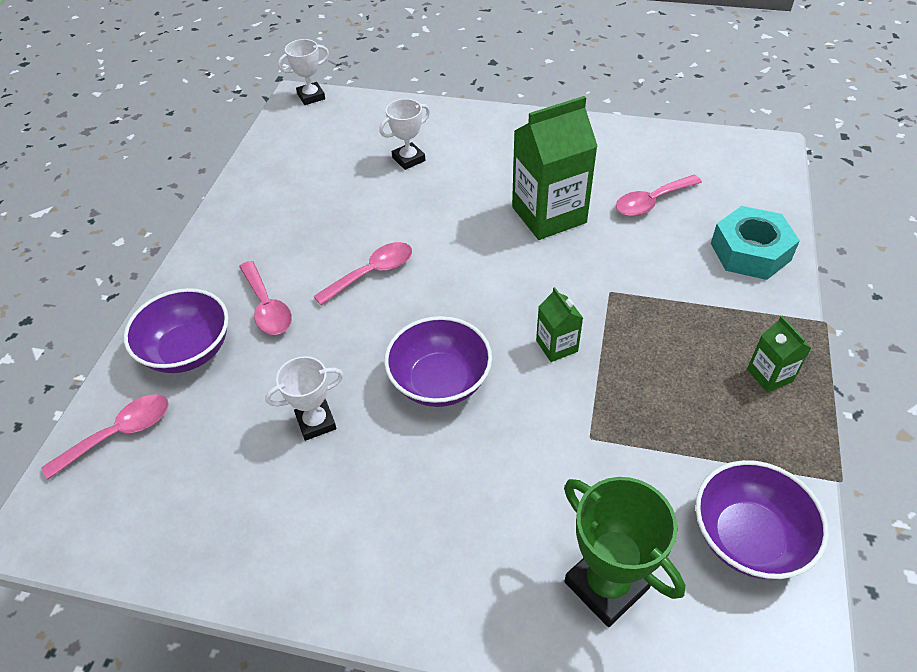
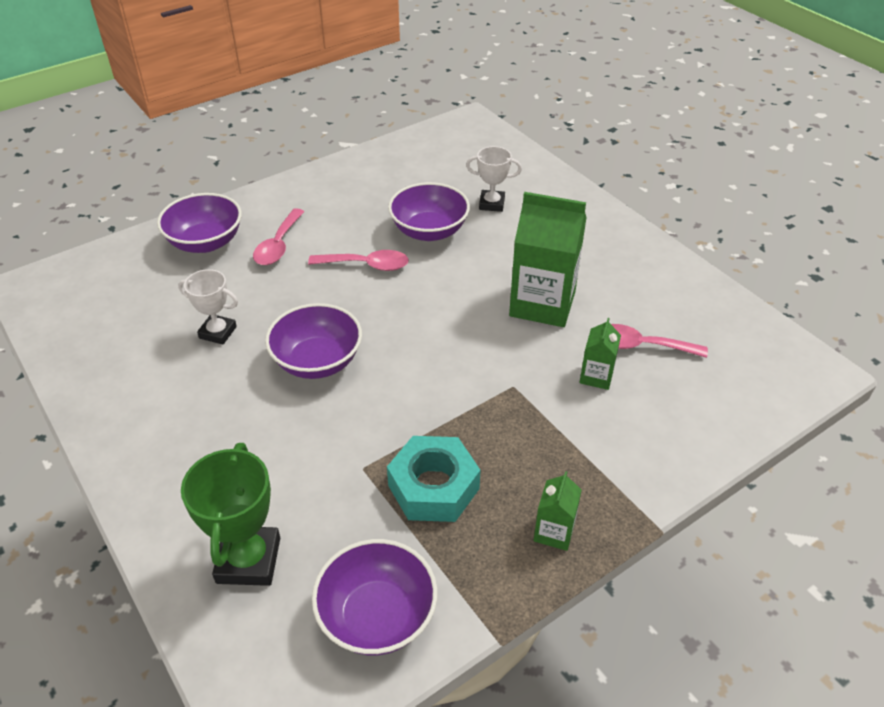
camera: 40 degrees right, 5 degrees down
(119, 434) = (118, 265): pink spoon -> none
(311, 96) = (481, 123): white trophy -> none
(387, 211) = (429, 231): none -> purple bowl
(556, 346) = (422, 394): green carton -> green carton (596, 376)
(750, 252) = (674, 436): turquoise nut -> turquoise nut (433, 487)

